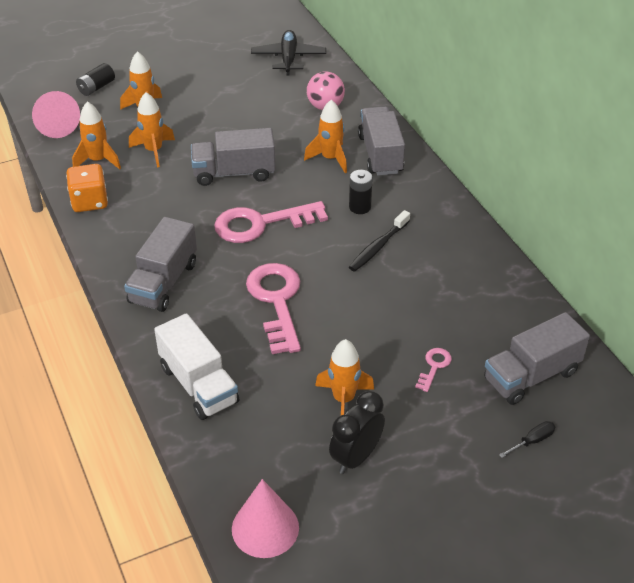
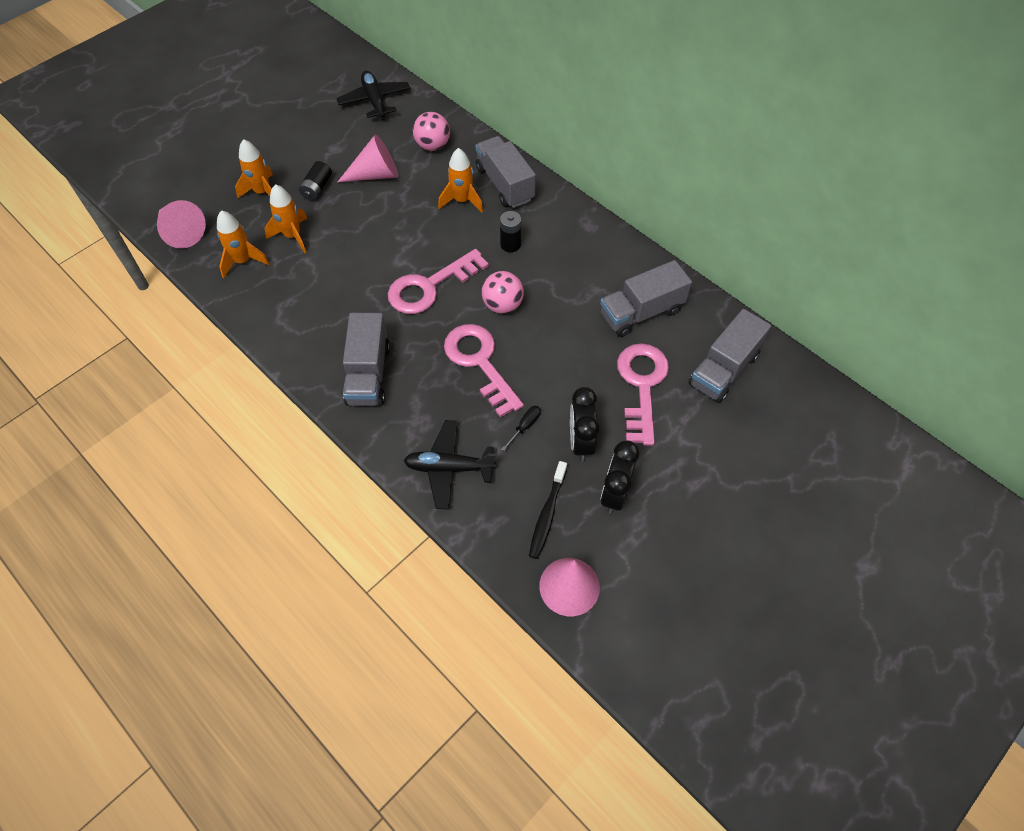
camera: 20 degrees left, 15 degrees up
(90, 202) = (256, 308): orange dice -> none
(96, 87) = (201, 179): black battery -> black battery (317, 188)
(198, 384) = (449, 468): white truck -> black plane
(234, 173) = (380, 239): grey truck -> grey truck (641, 312)
(257, 118) = (375, 174): none -> pink cone
(325, 257) = (502, 305): none -> pink ball
(343, 399) = (580, 442): orange rocket -> black clock
(378, 247) = (544, 281): black toothbrush -> black toothbrush (547, 514)
(434, 367) = (642, 386): pink key -> pink key, size x2.20
(532, 441) = (749, 431): black screwdriver -> black screwdriver (525, 426)

